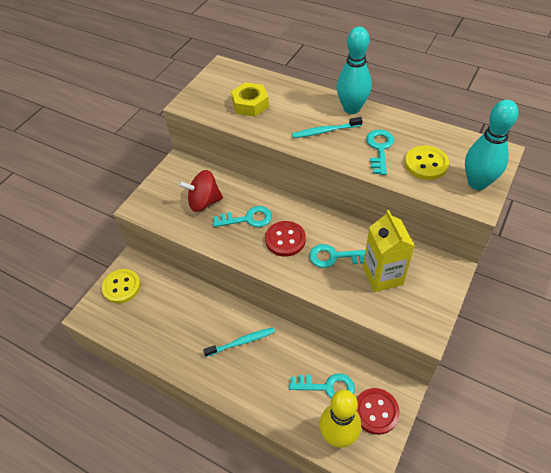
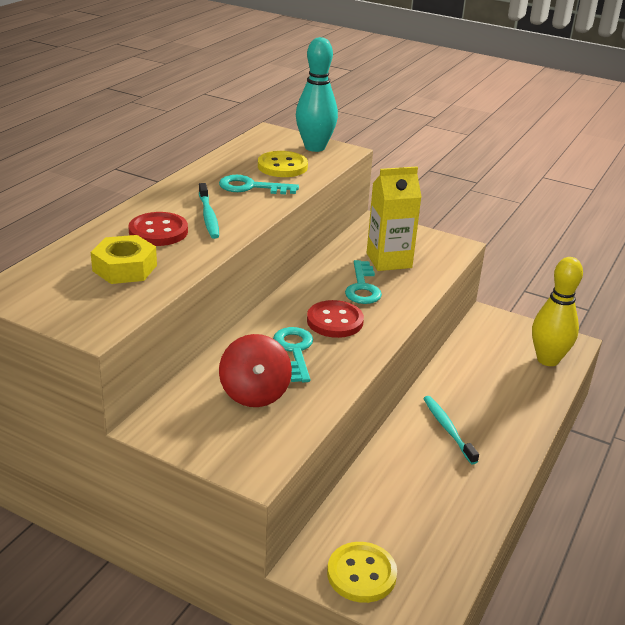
camera: 95 degrees left, 20 degrees down
(327, 387) = (494, 363): turquoise key -> none
(351, 108) = (167, 196): turquoise bowling pin -> none
(376, 411) = (514, 333): red button -> red button (158, 231)

